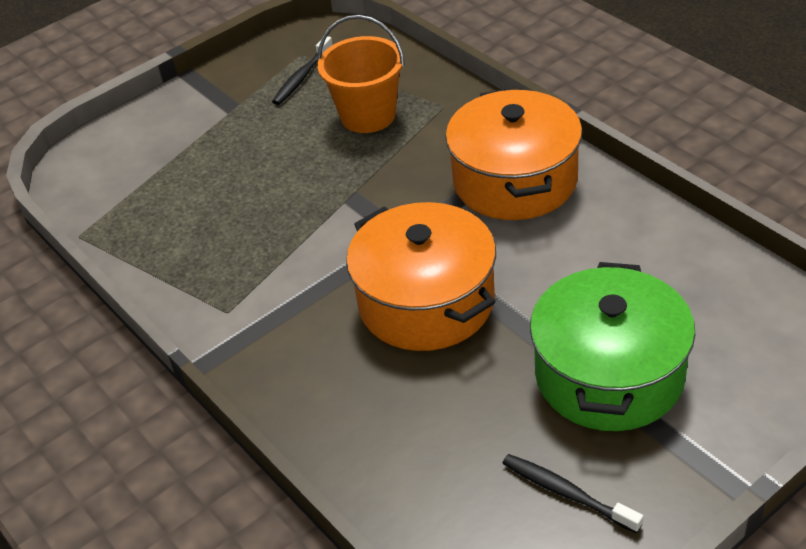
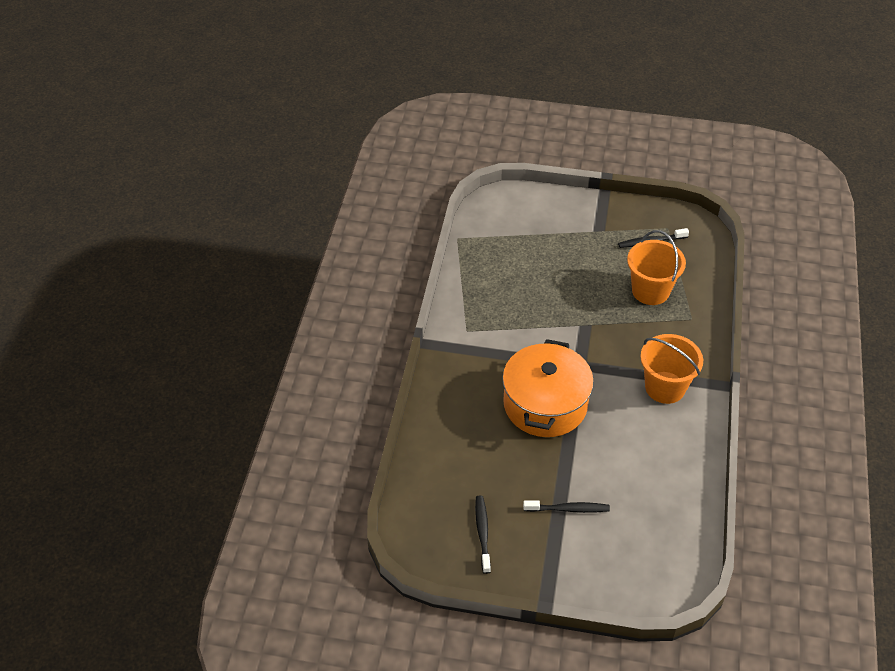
camera: 45 degrees right, 5 degrees up
(515, 180) = (665, 387): orange pot -> orange bucket
(609, 375) = (568, 509): green pot -> black toothbrush

